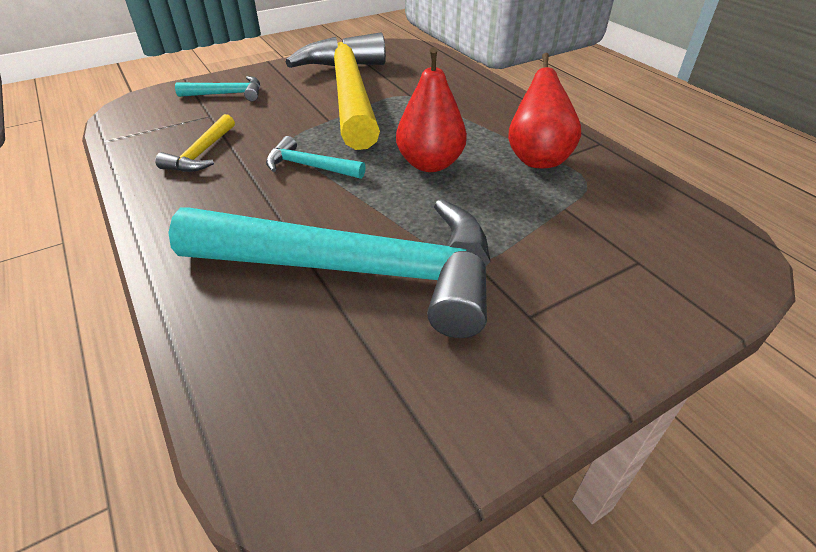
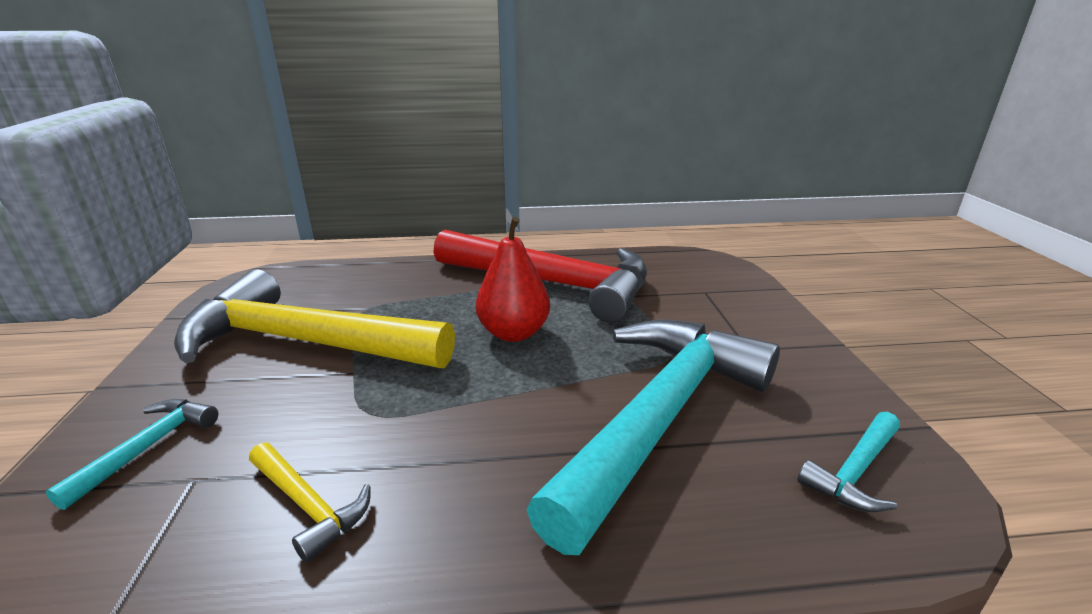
camera: 65 degrees left, 15 degrees down
(309, 166) = (446, 409): turquoise hammer -> turquoise hammer (855, 471)
(537, 158) = (552, 284): red pear -> red hammer

